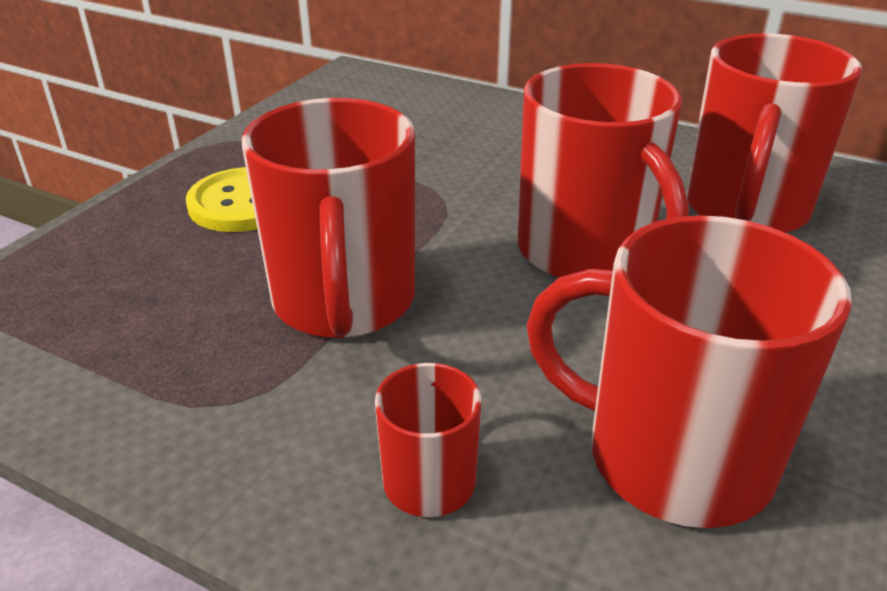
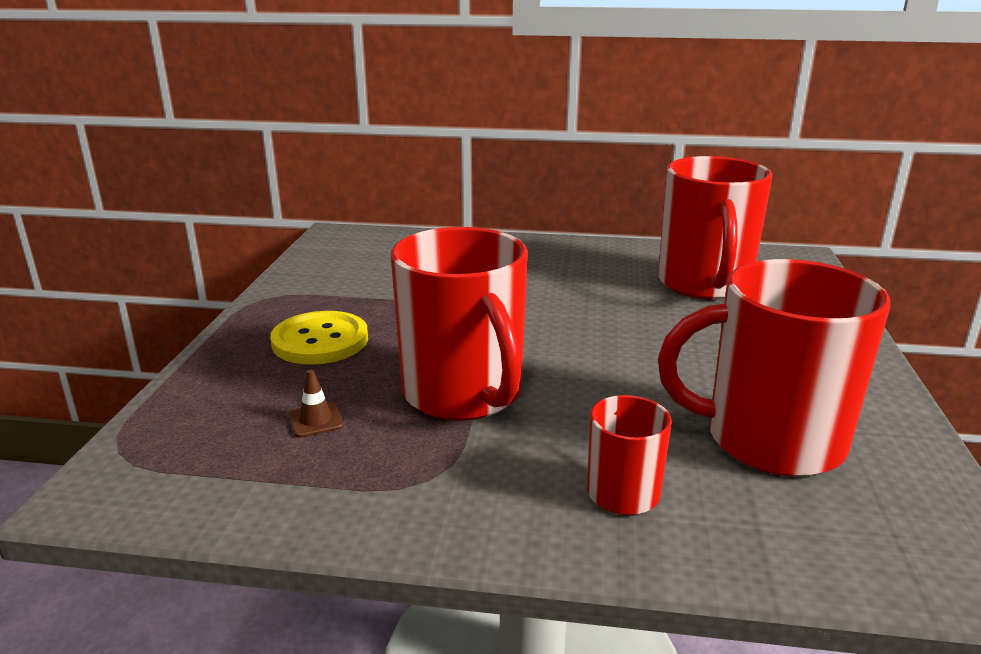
camera: 20 degrees left, 10 degrees down
(170, 300) = (316, 420): none -> brown traffic cone
(586, 252) = (617, 329): red mug -> none

